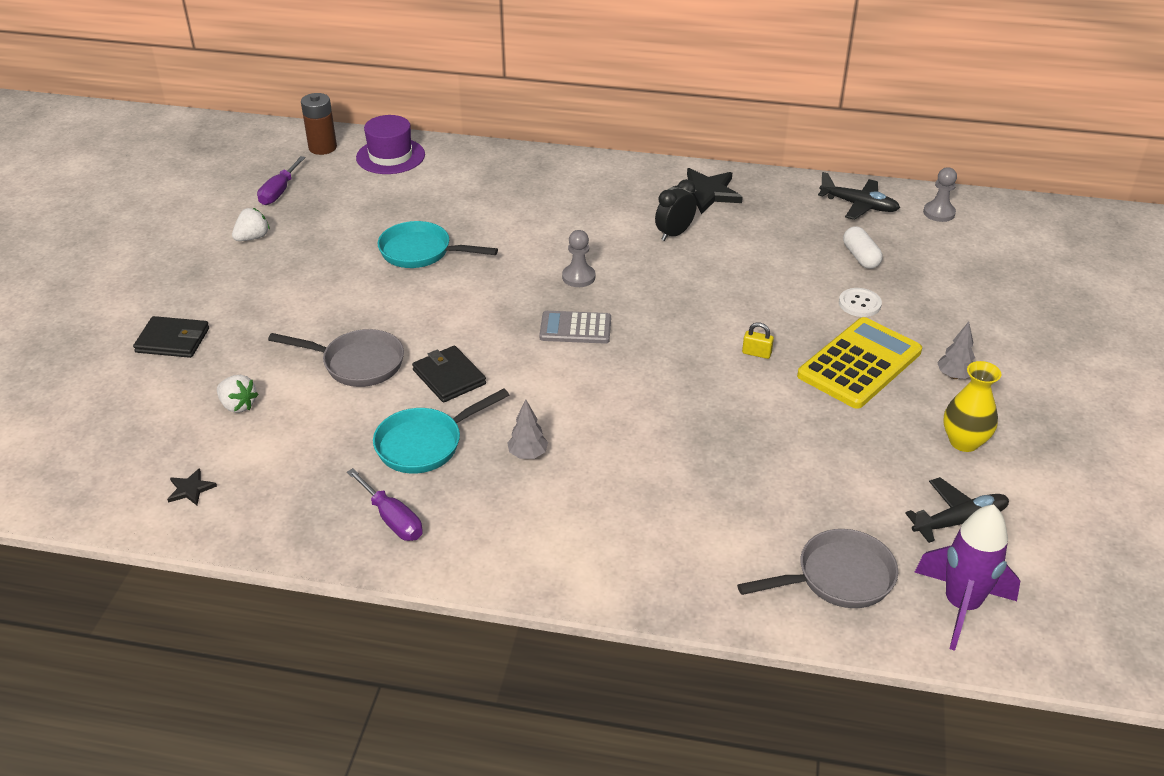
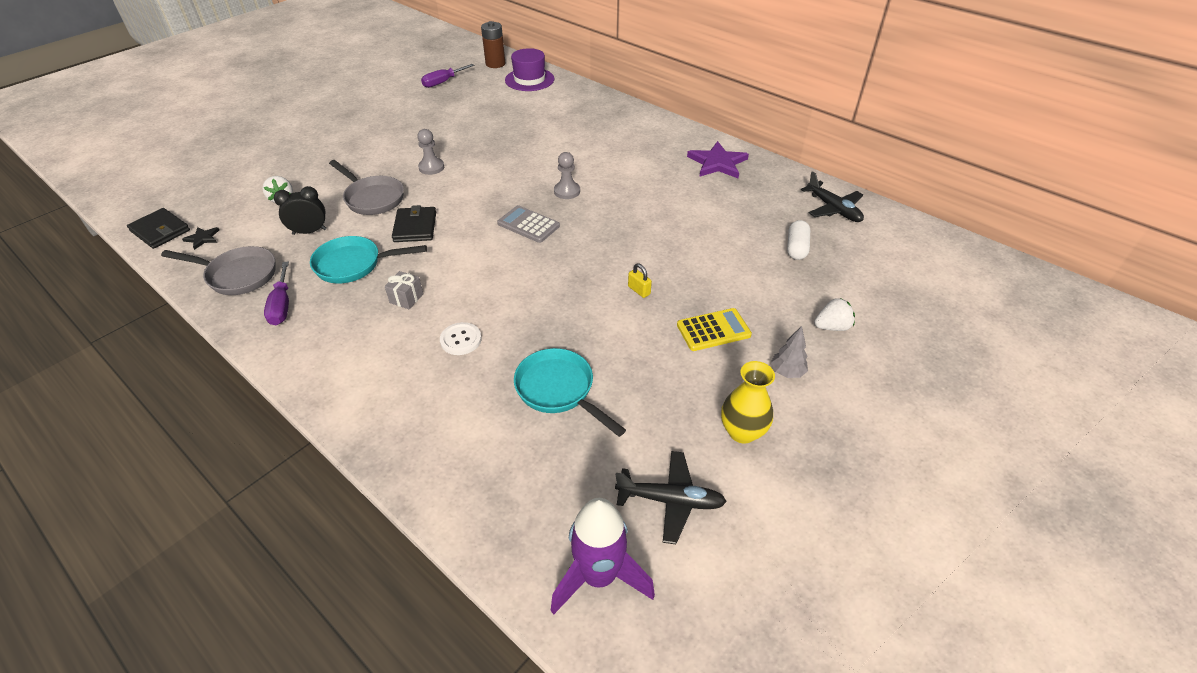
camera: 30 degrees right, 5 degrees up
(173, 340) = (293, 148): black wallet -> black wallet (160, 231)
(252, 238) = (399, 104): white strawberry -> white strawberry (832, 327)
(421, 252) = (484, 143): turquoise pan -> turquoise pan (559, 390)
(528, 454) = (406, 298): grey tree -> grey gift
(674, 234) = (665, 184): black clock -> black clock (309, 231)
(705, 193) = (717, 163): black star -> purple star
(837, 578) = (522, 496): grey pan -> grey pan (238, 275)
(859, 304) = (760, 283): white button -> white button (461, 340)
(859, 364) = (713, 330): yellow calculator -> yellow calculator, size x0.60
(939, 213) = (900, 236): grey pawn -> grey pawn (431, 167)

